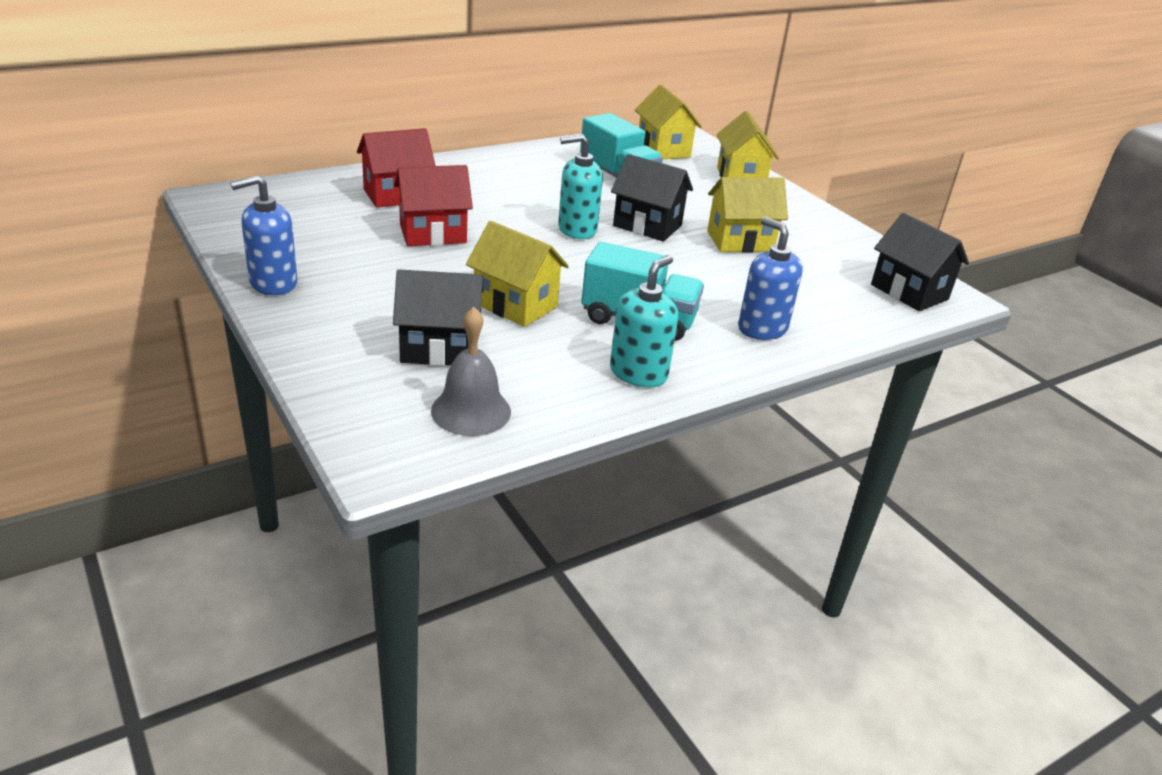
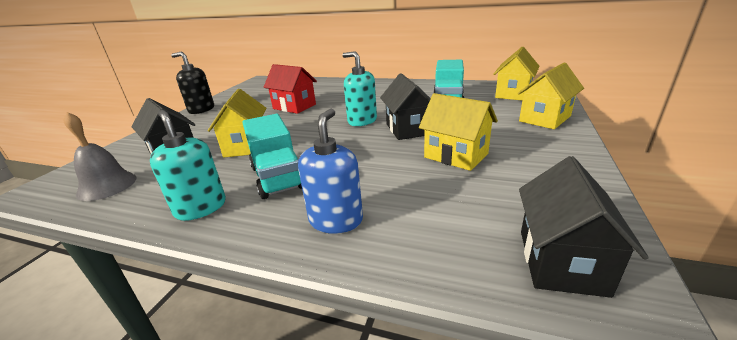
camera: 55 degrees right, 5 degrees down
(273, 283) = (201, 109): blue soap dispenser -> black soap dispenser
(397, 195) = (318, 90): red house -> none
(638, 373) = (201, 208): turquoise soap dispenser -> turquoise soap dispenser turned 120 degrees counterclockwise

